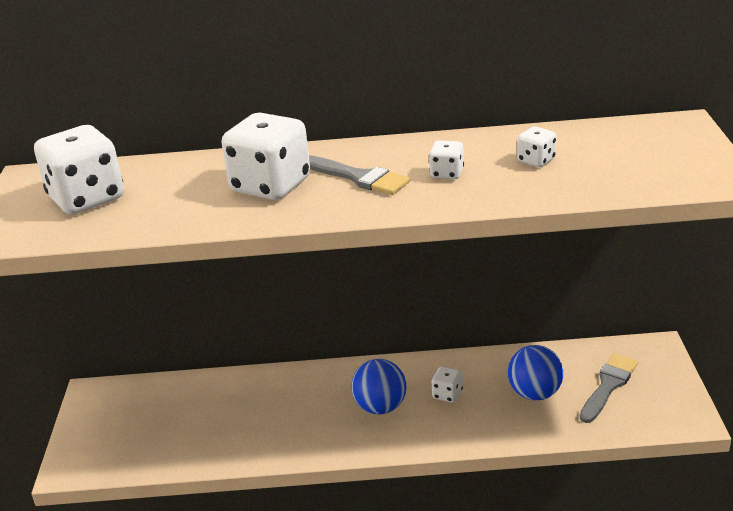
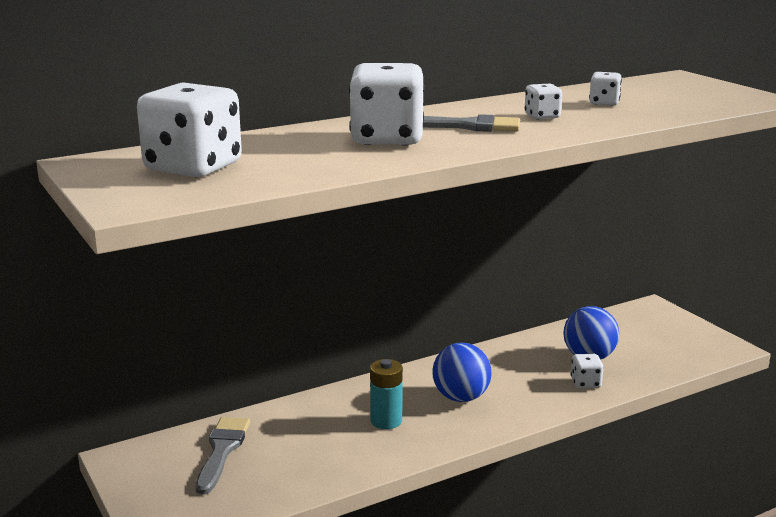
camera: 30 degrees left, 10 degrees down
(300, 414) = (386, 421): none -> turquoise battery
(447, 394) = (513, 375): white dice -> white dice (585, 383)
(608, 385) = (643, 339): grey brush -> grey brush (222, 451)

